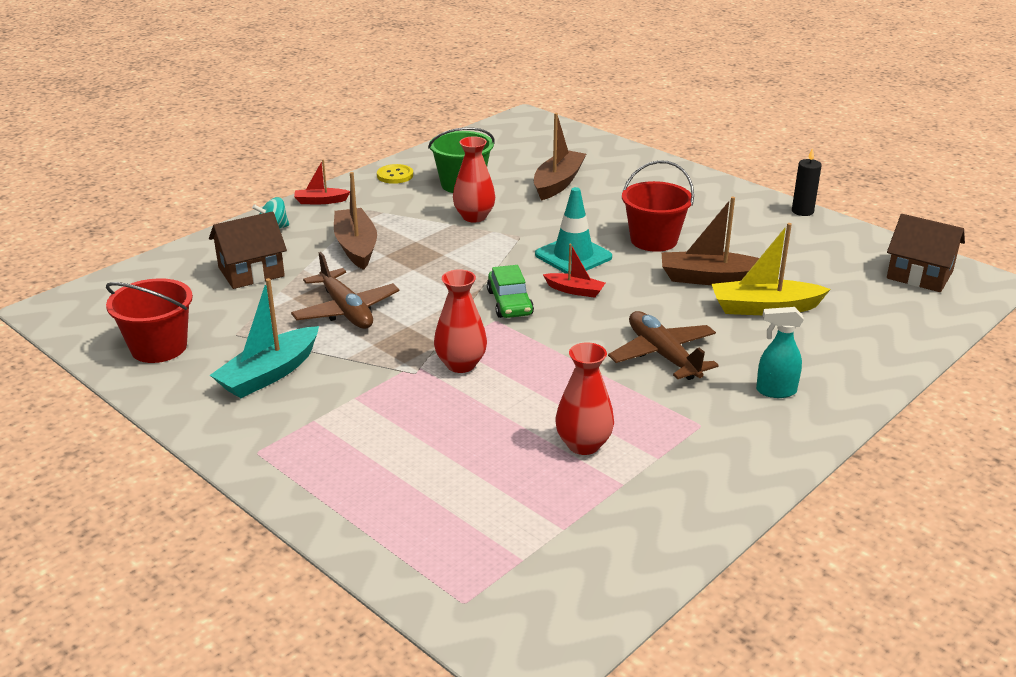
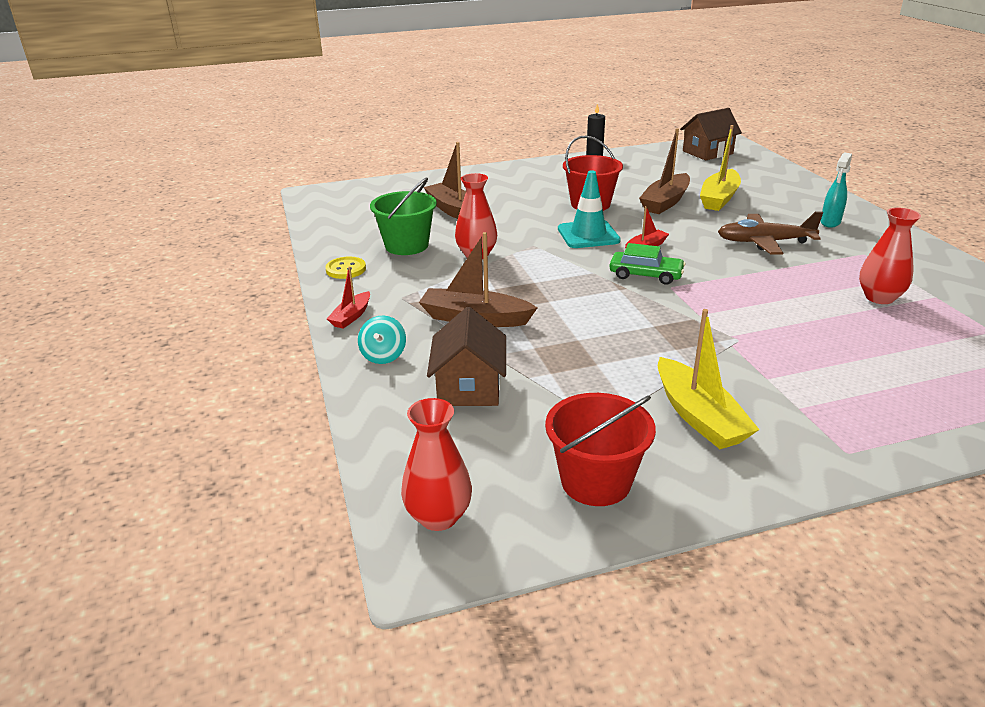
camera: 60 degrees left, 0 degrees up
(269, 374) = (699, 416): turquoise boat -> yellow boat
(346, 310) = (600, 349): brown plane -> none
(461, 364) = (736, 317): red vase -> red vase (438, 517)

